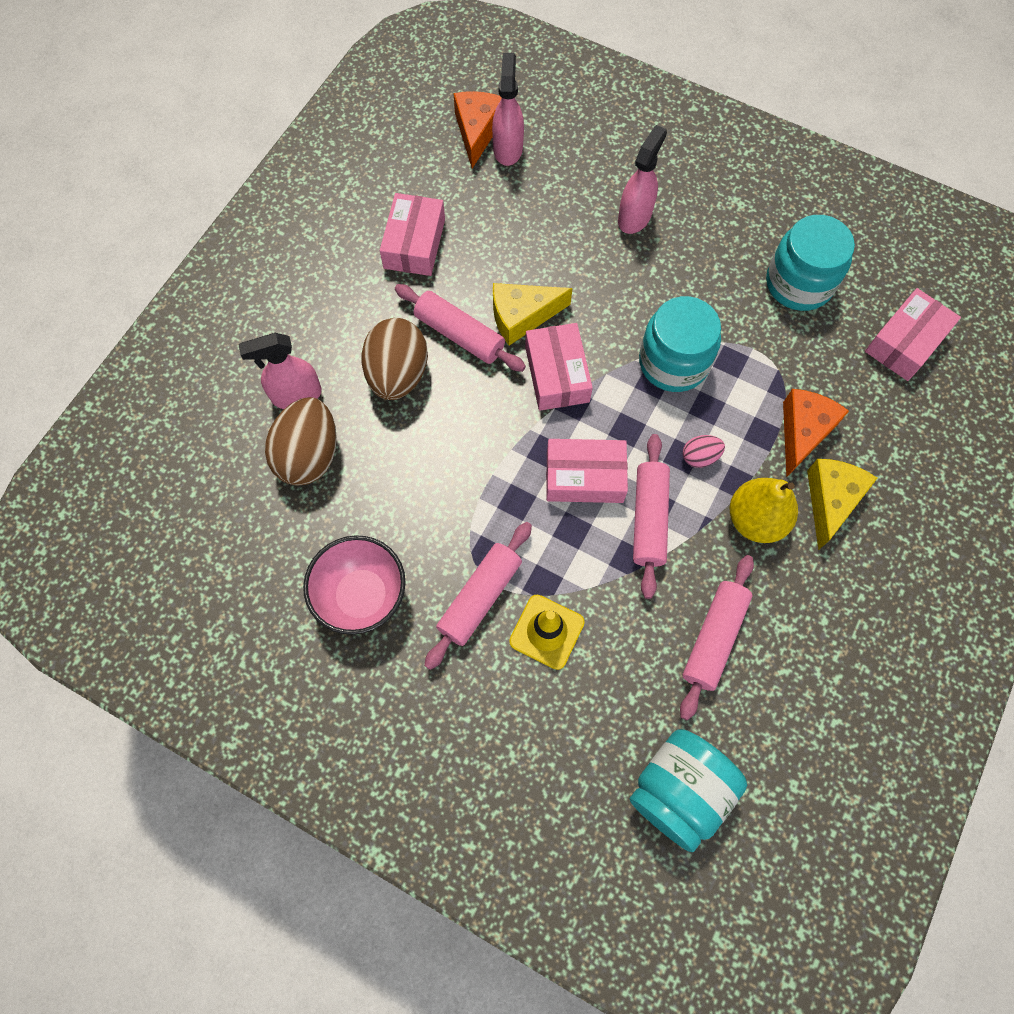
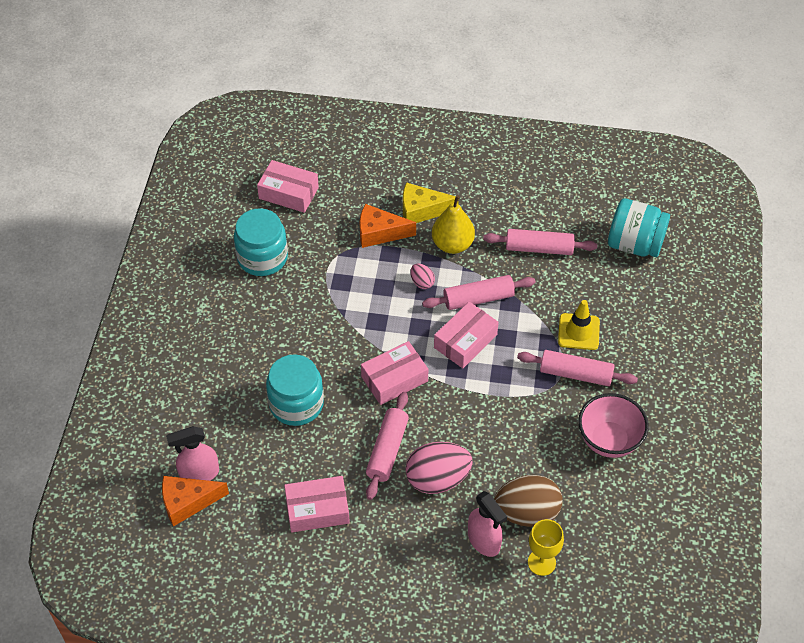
camera: 110 degrees left, 15 degrees down
(239, 446) = (541, 562): none -> yellow goblet
(398, 374) = (437, 479): brown egg -> pink egg
(522, 317) = (355, 415): yellow cheese -> none
(584, 477) = (465, 341): pink box -> pink box turned 60 degrees clockwise
(635, 217) = (238, 368): pink spray bottle -> none
(673, 362) = (356, 313): turquoise jar -> turquoise jar (296, 404)

